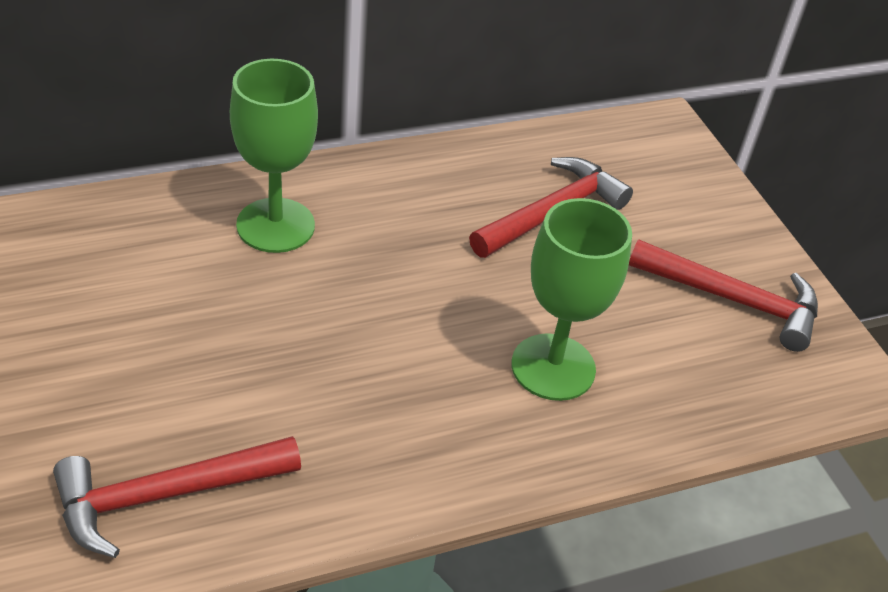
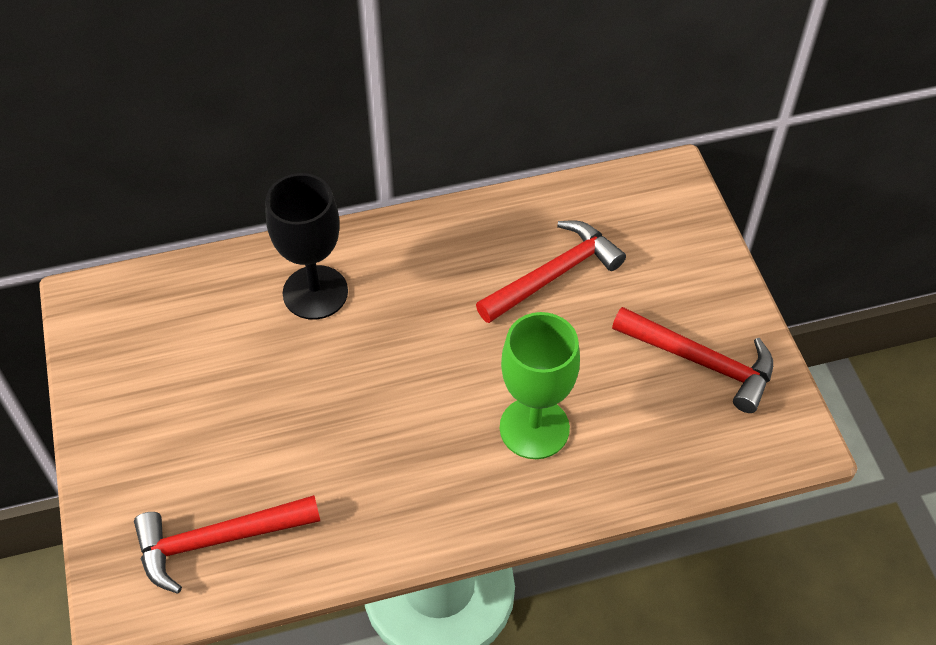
camera: 10 degrees right, 10 degrees up
(275, 225) = (315, 292): green goblet -> black goblet

